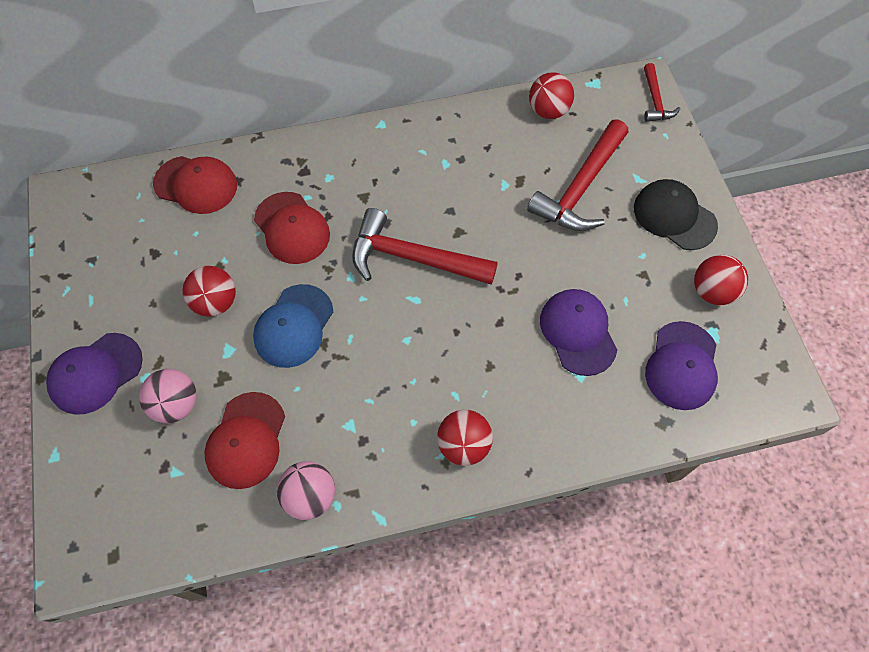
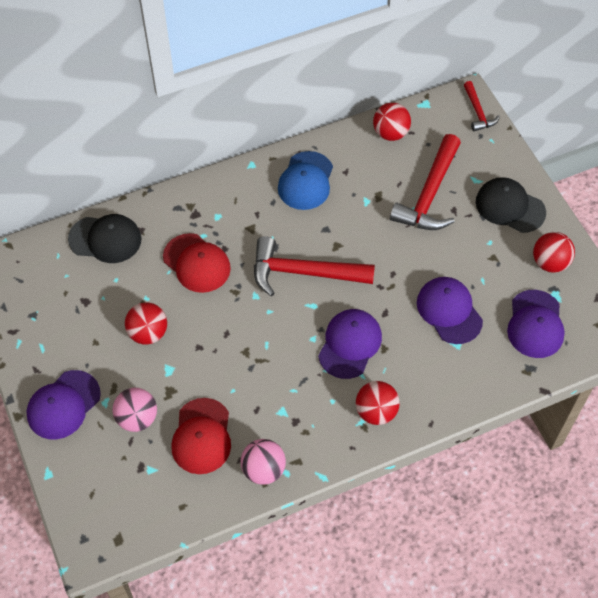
camera: 10 degrees left, 5 degrees down
(196, 185) = (105, 239): red cap -> black cap
(293, 326) = (218, 342): blue cap -> blue cap (305, 181)
(449, 354) = (350, 344): none -> purple cap

